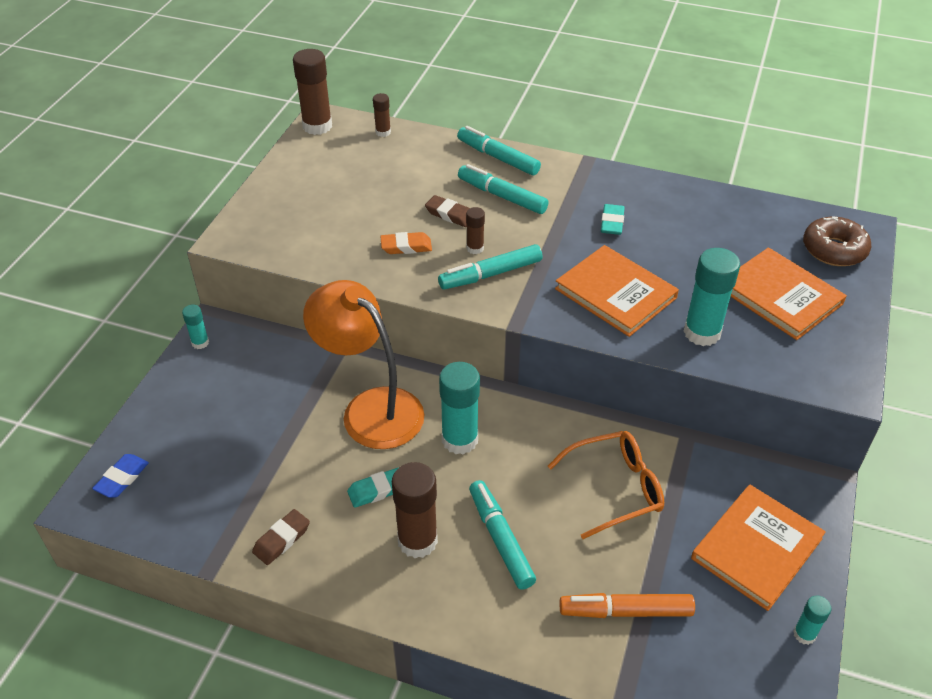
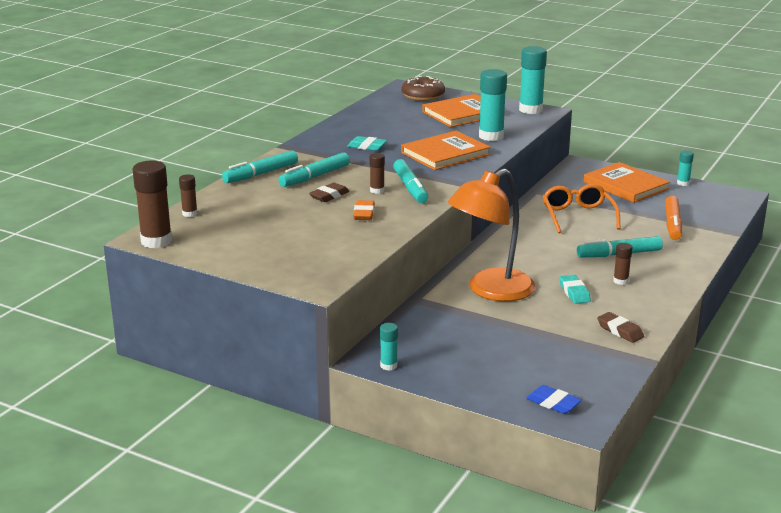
camera: 80 degrees left, 20 degrees down
(417, 541) = (620, 281): brown glue stick -> brown glue stick, size x0.52
(460, 440) = (528, 260): turquoise glue stick -> turquoise glue stick (530, 110)

